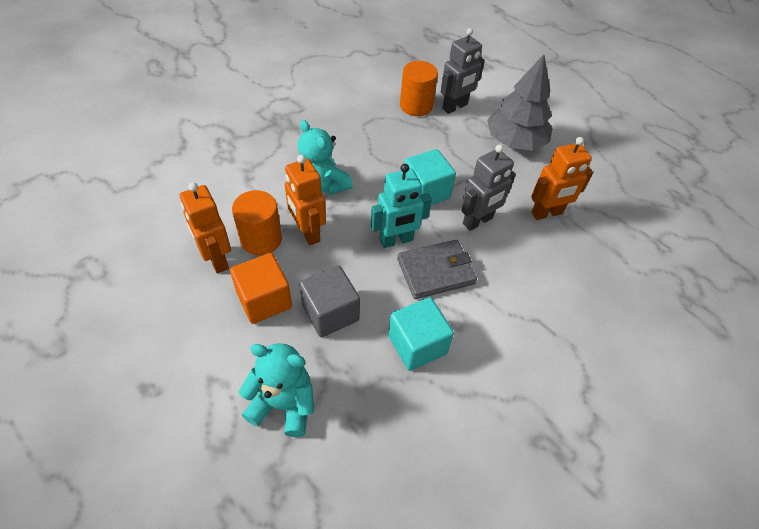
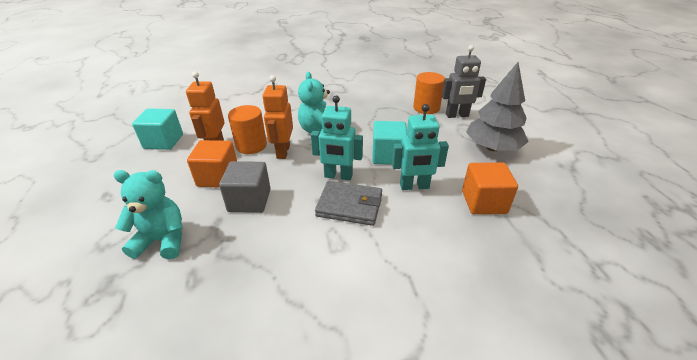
camera: 35 degrees right, 15 degrees down
(283, 404) = (162, 240): turquoise teddy bear -> turquoise teddy bear turned 45 degrees counterclockwise
(417, 345) = (288, 247): turquoise cube -> turquoise cube (163, 141)
(478, 221) = (414, 186): grey robot -> turquoise robot
(547, 213) = (483, 202): orange robot -> orange cube

